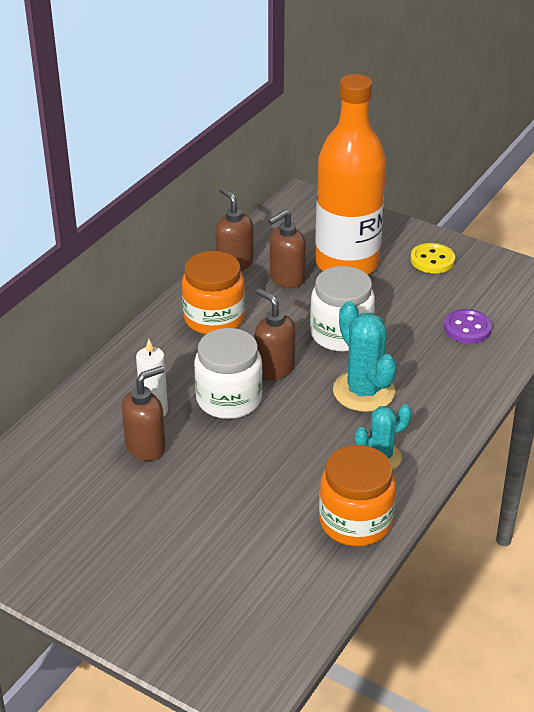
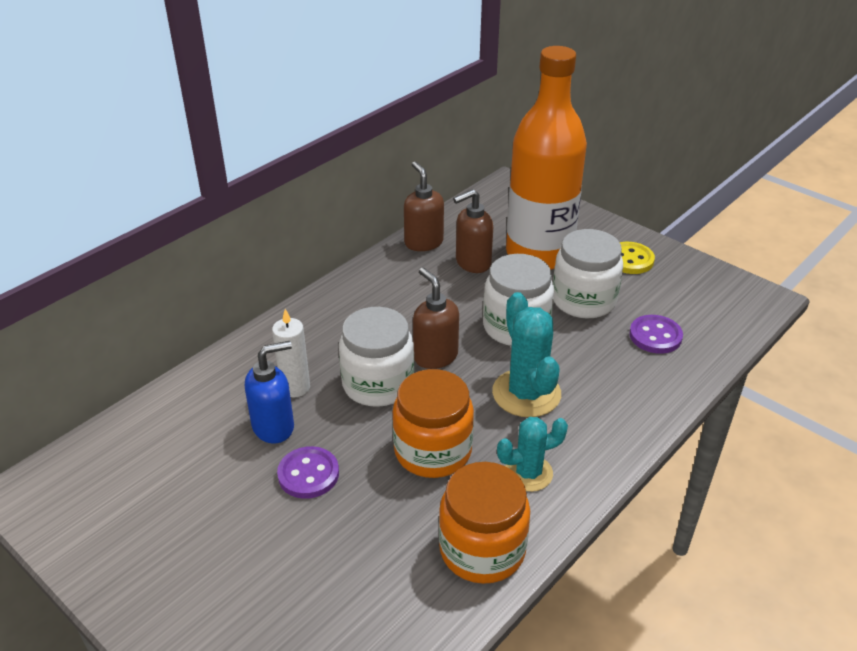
camera: 10 degrees right, 0 degrees up
(146, 447) = (274, 427): brown soap dispenser -> blue soap dispenser
(190, 482) = (308, 474): none -> purple button
(214, 318) = (387, 295): orange jar -> orange jar (433, 451)
(397, 303) = (583, 300): none -> white jar

